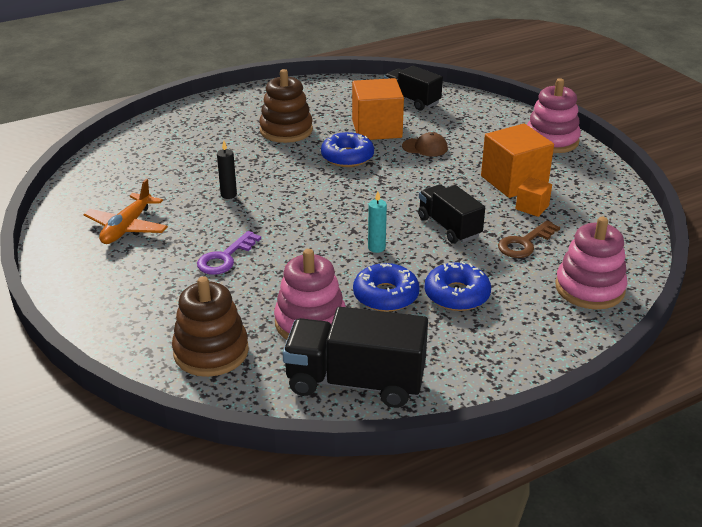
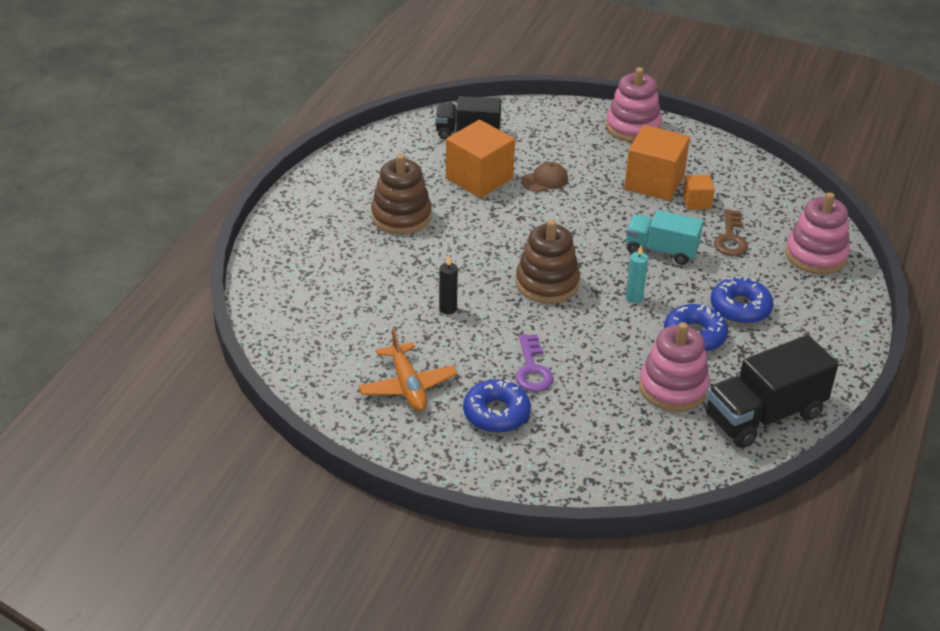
camera: 40 degrees left, 5 degrees up
(211, 352) = (637, 453): brown stacking toy -> brown stacking toy (547, 283)
(347, 157) = (494, 220): blue donut -> blue donut (496, 414)
(449, 227) = (661, 251): black truck -> turquoise truck

